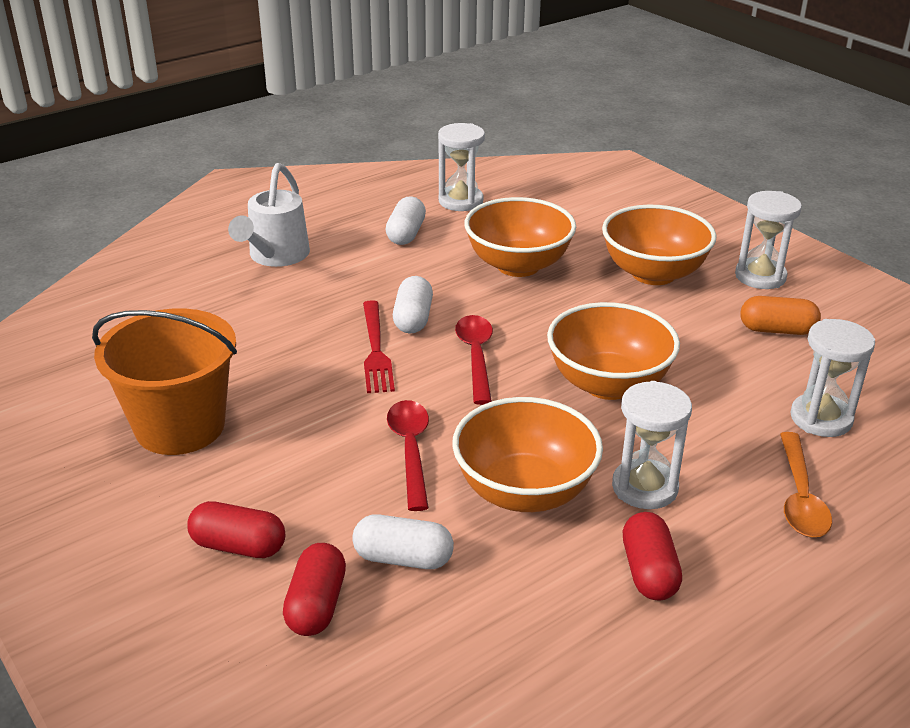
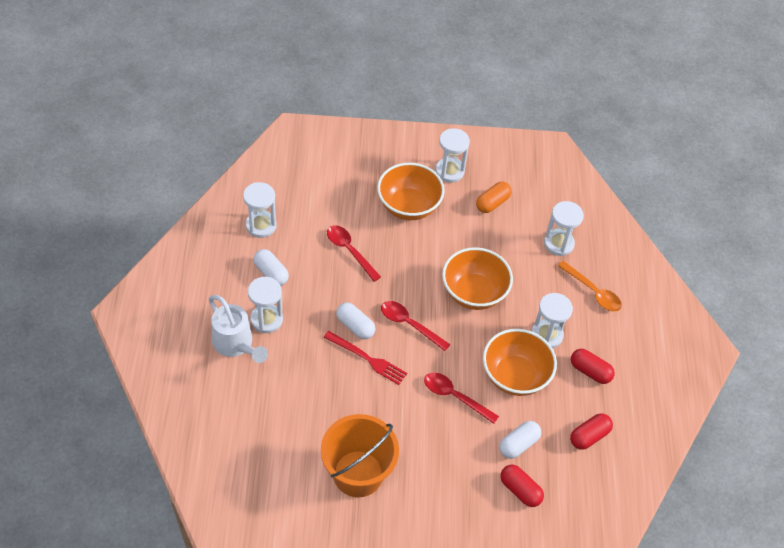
camera: 55 degrees left, 20 degrees up
(238, 546) = (463, 497): red capsule -> red capsule (589, 436)
(337, 259) = (266, 319): none -> white hourglass
(518, 265) = (349, 251): orange bowl -> red spoon

